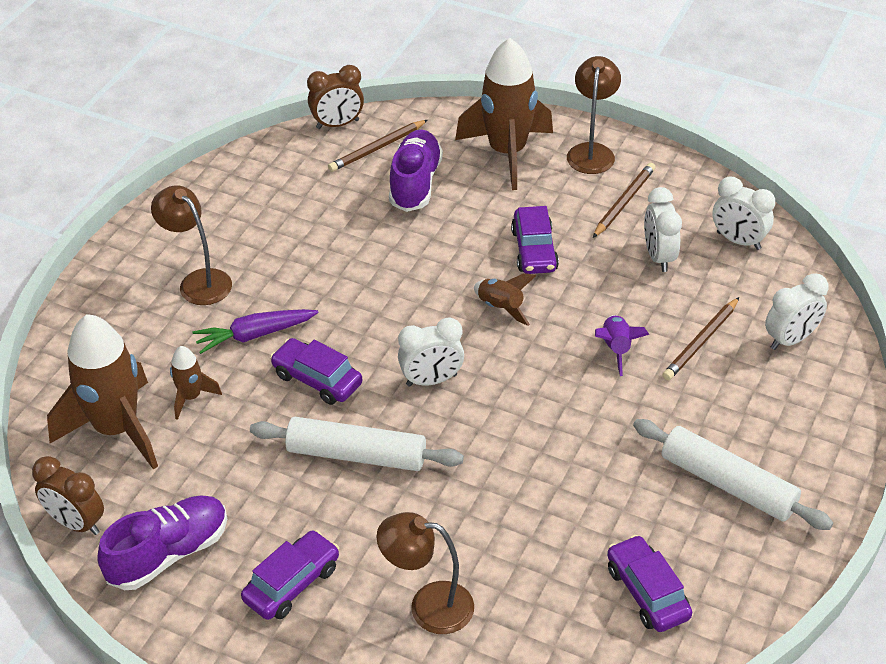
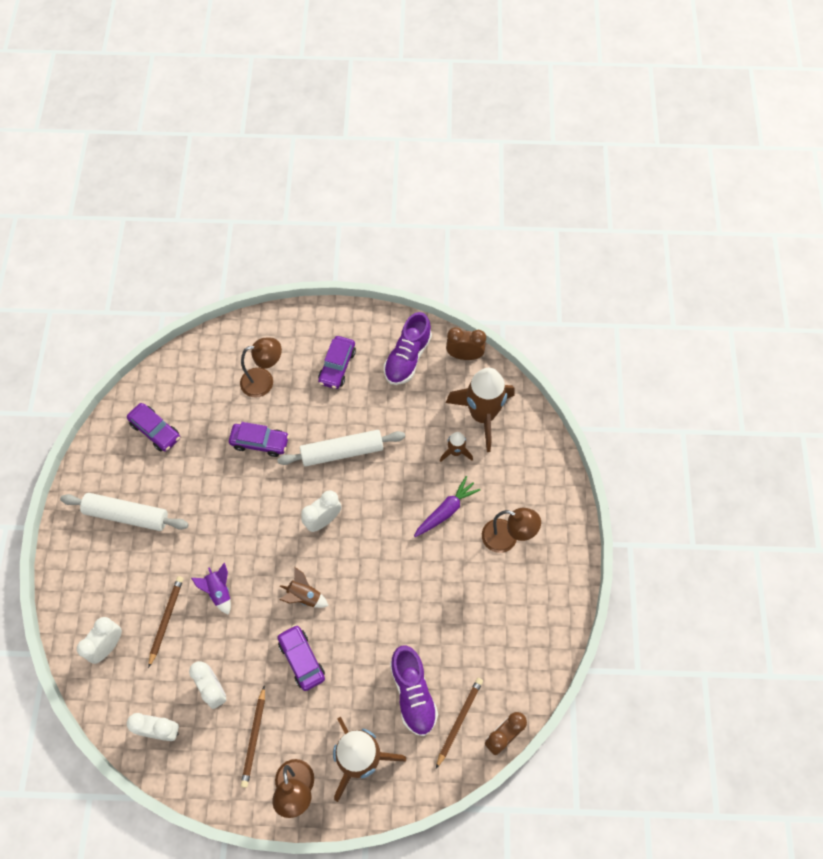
camera: 155 degrees right, 20 degrees up
(317, 379) = (391, 493): purple car -> purple car (260, 442)

